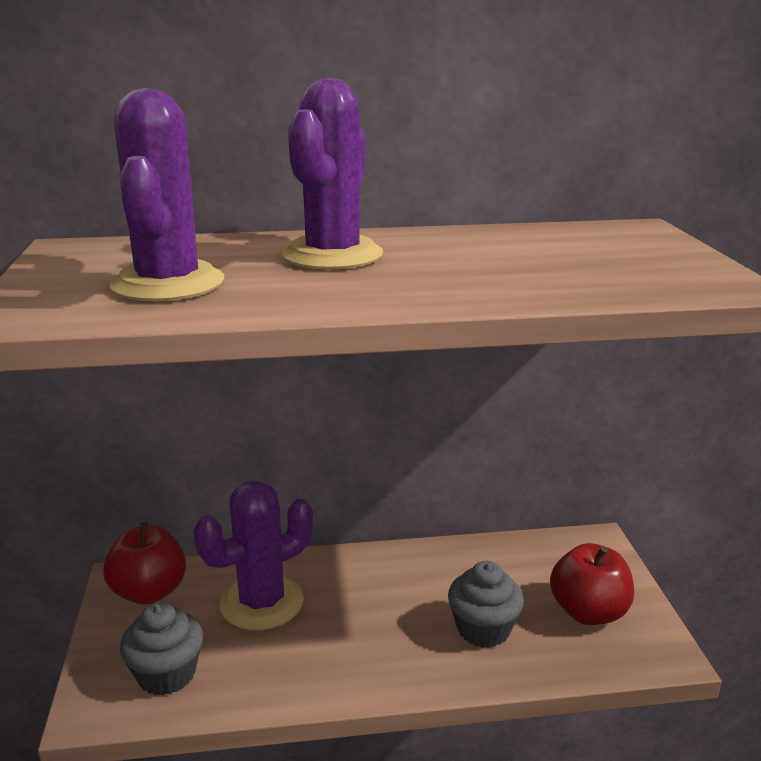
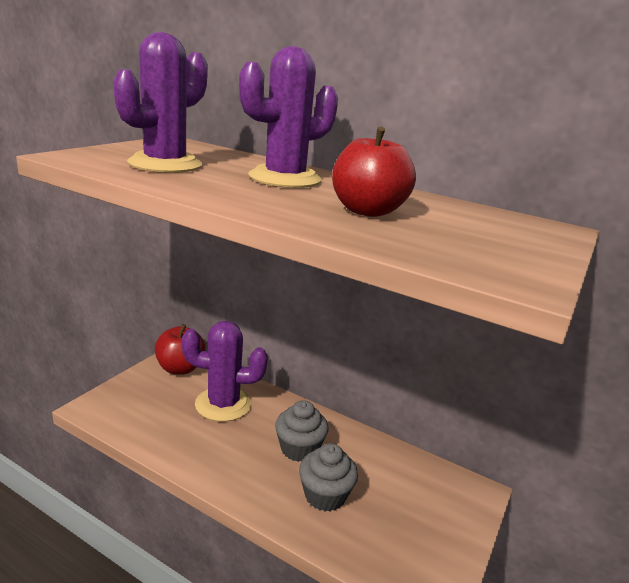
camera: 35 degrees right, 0 degrees up
(166, 674) = (138, 411): grey cupcake -> grey cupcake (299, 449)
(588, 612) = (411, 532): red apple -> red apple (367, 211)

